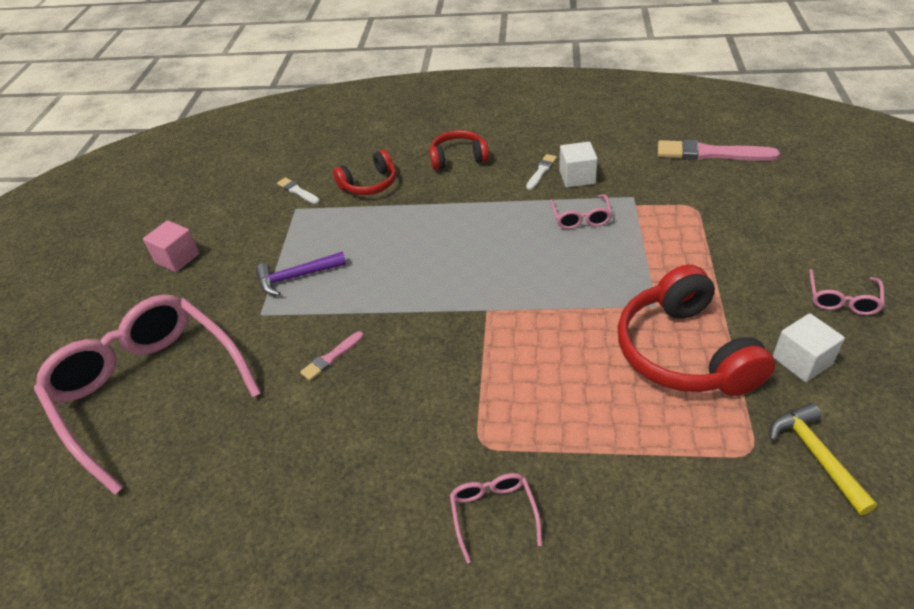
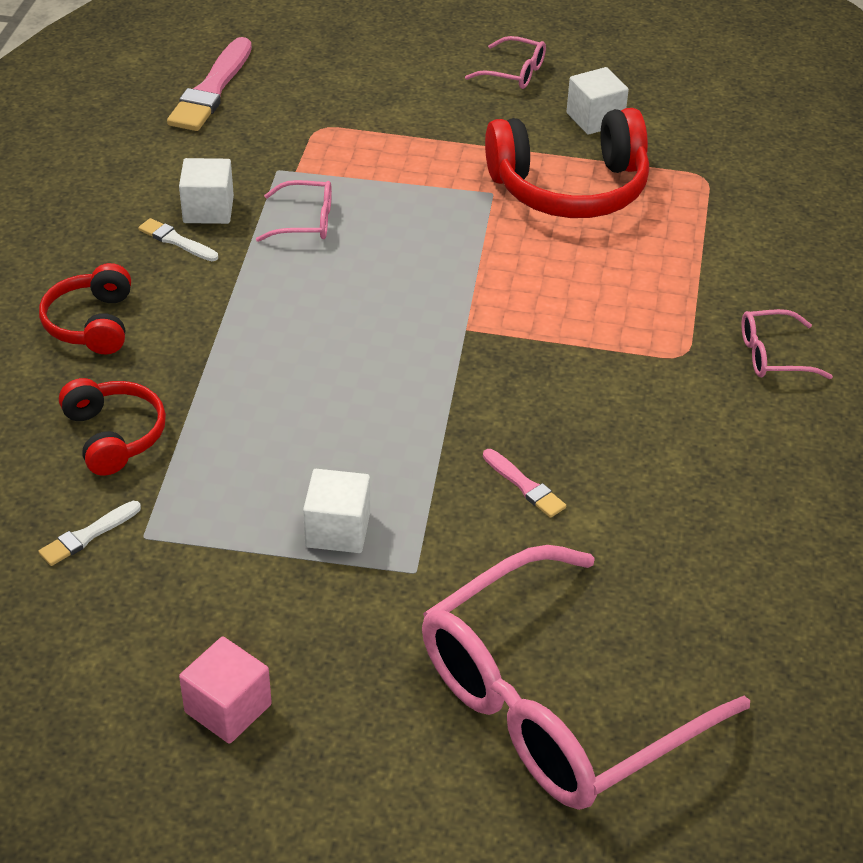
camera: 90 degrees left, 0 degrees up
(296, 277) = (338, 530): purple hammer -> white cube
(815, 455) = (710, 142): yellow hammer -> none

